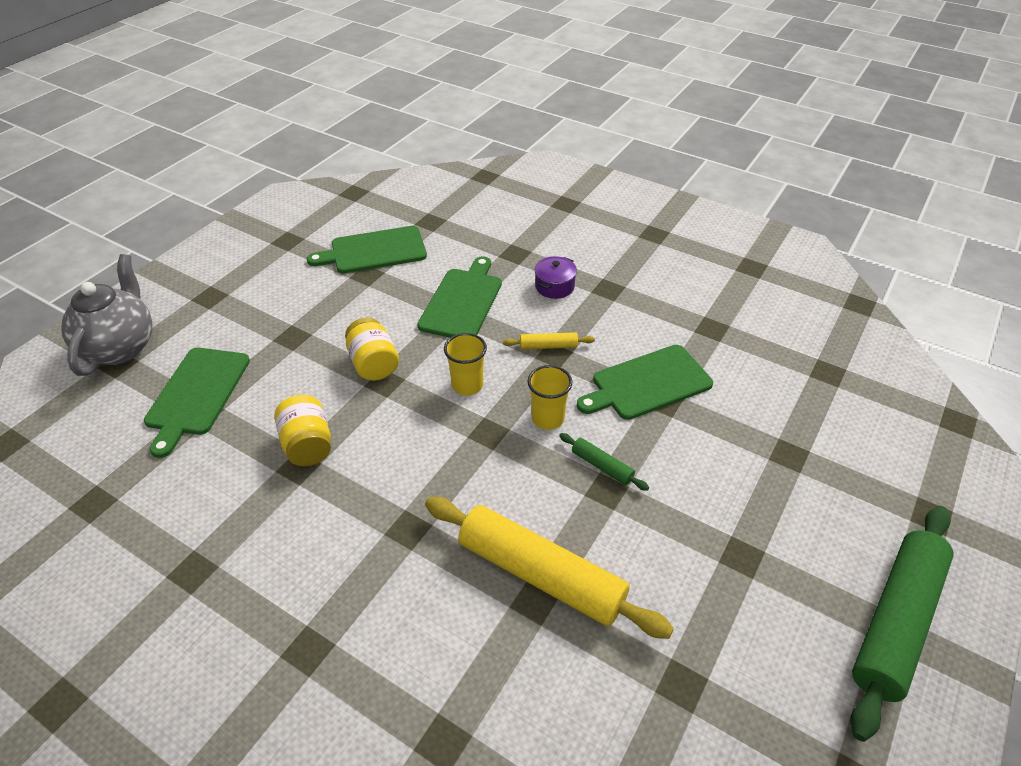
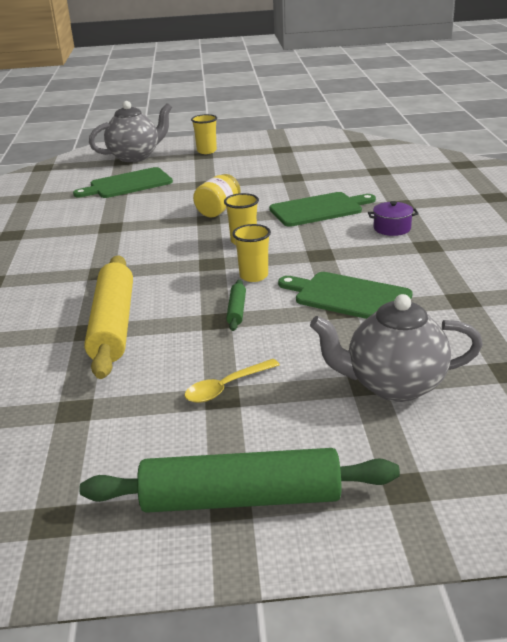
camera: 55 degrees right, 15 degrees down
(202, 288) = (206, 151): none -> yellow cup
(308, 445) = (129, 222): yellow jar -> none
(374, 251) = (317, 170): green cutting board -> none
(548, 346) = (325, 250): yellow rolling pin -> none
(729, 545) = (226, 387): none -> yellow spoon
(803, 442) = (393, 385): none -> grey teapot

